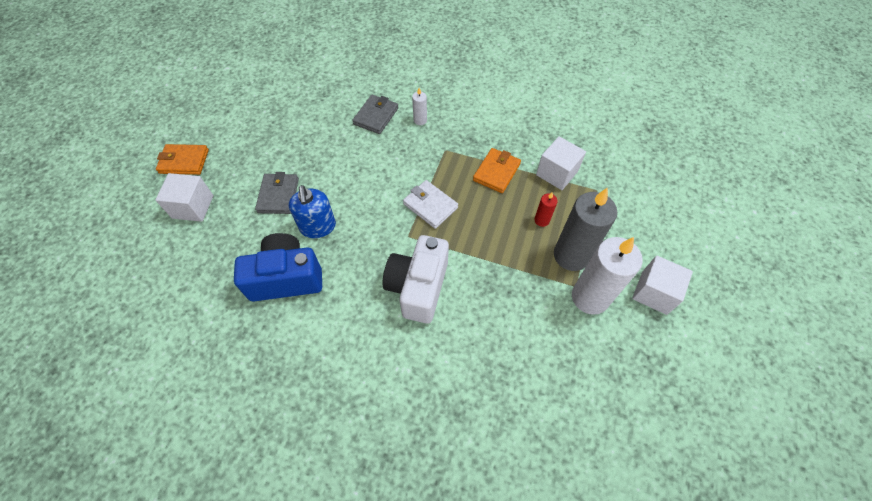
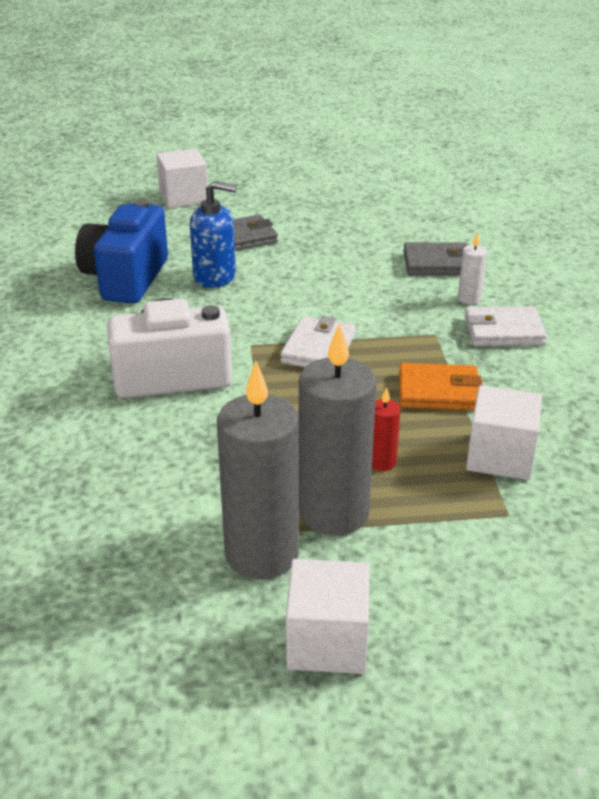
camera: 65 degrees right, 25 degrees down
(184, 161) = (241, 173): orange wallet -> none
(286, 278) = (126, 279): blue camera -> blue camera turned 135 degrees counterclockwise
(318, 227) = (215, 276): blue soap dispenser -> blue soap dispenser turned 135 degrees counterclockwise
(458, 122) = (503, 331): none -> white wallet
(590, 297) = (262, 554): white candle -> grey candle

